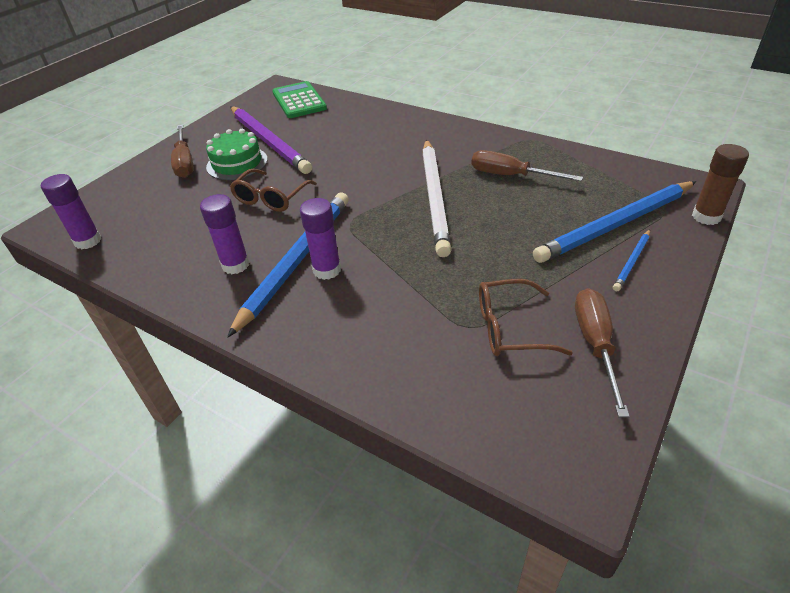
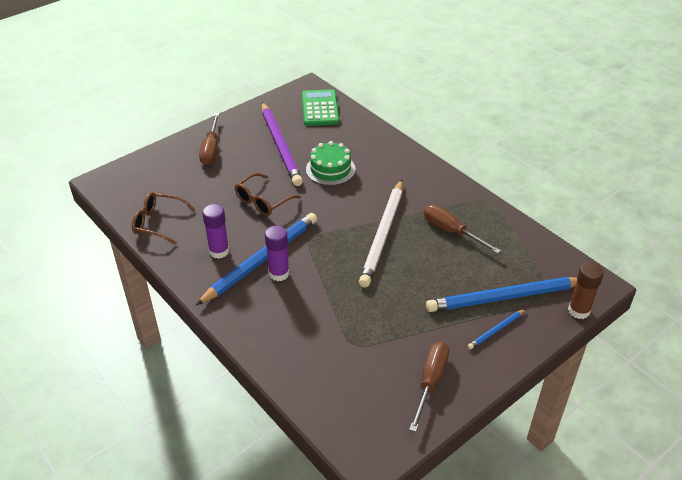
camera: 15 degrees right, 0 degrees up
(88, 241) = (126, 202): purple glue stick -> none
(237, 163) = (249, 161): green cake -> green cake (330, 169)
(509, 328) = (380, 353): brown glasses -> brown glasses (158, 222)

